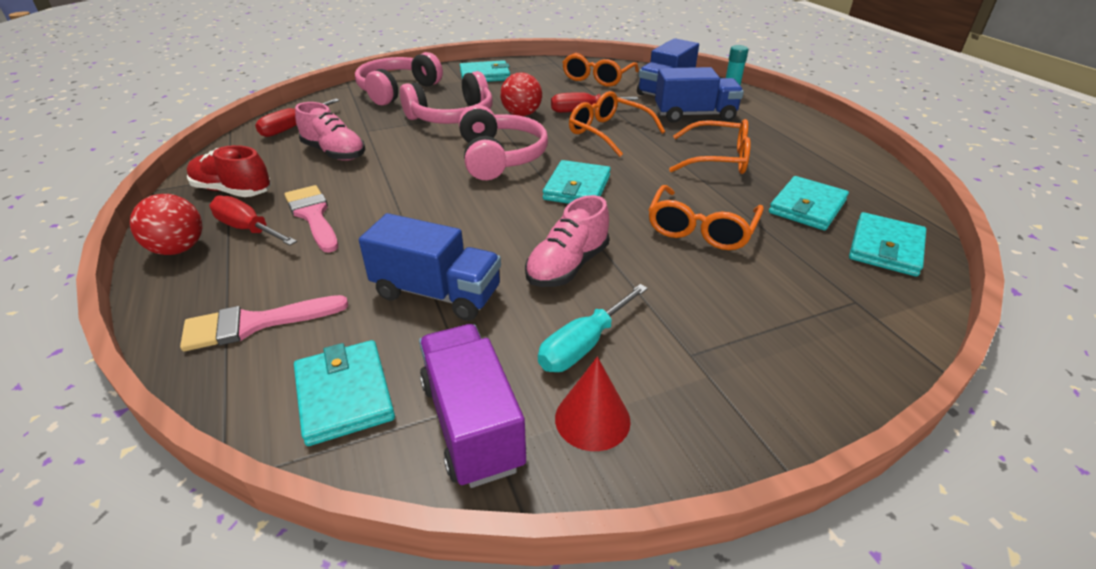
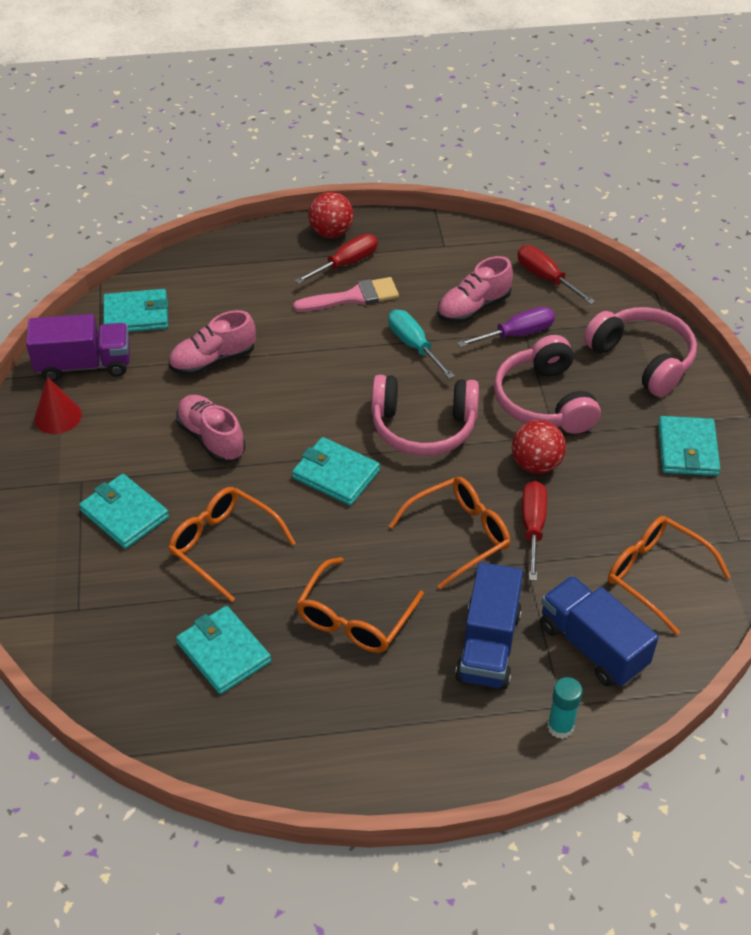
camera: 105 degrees right, 10 degrees up
(233, 191) = (415, 250): red shoe -> none
(255, 323) = (222, 276): pink brush -> none
(371, 132) = (517, 334): none -> purple screwdriver
(437, 293) = (213, 361): blue truck -> pink shoe
(583, 345) = (120, 427): turquoise screwdriver -> turquoise screwdriver (414, 345)
(885, 248) = (130, 678): turquoise wallet -> turquoise wallet (124, 514)

